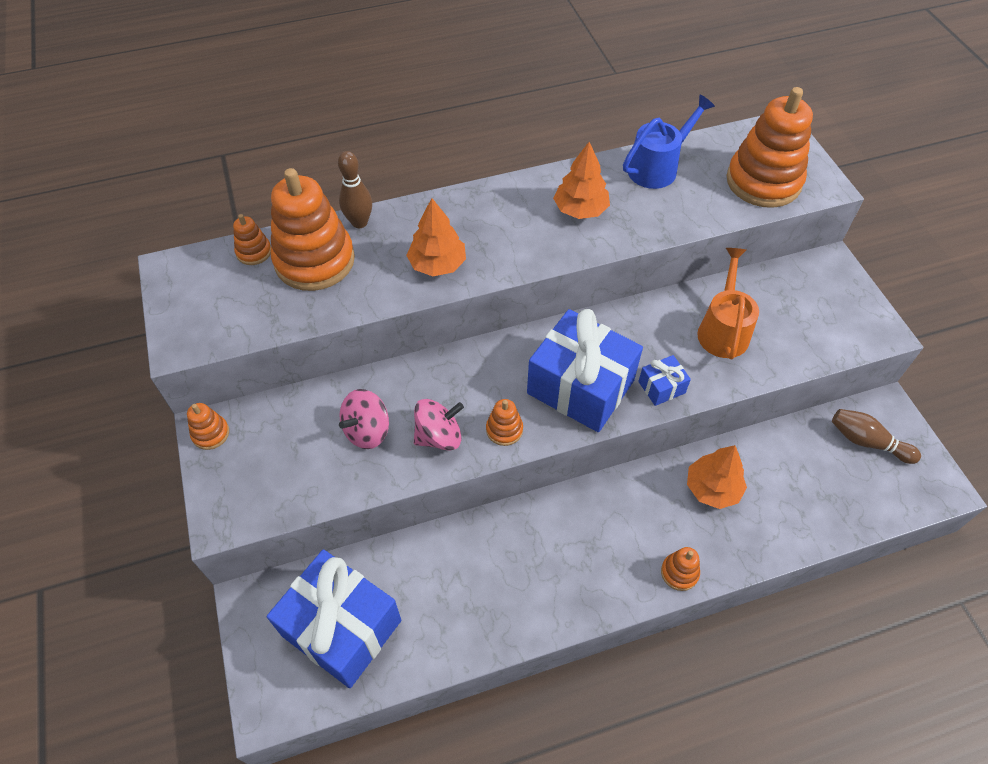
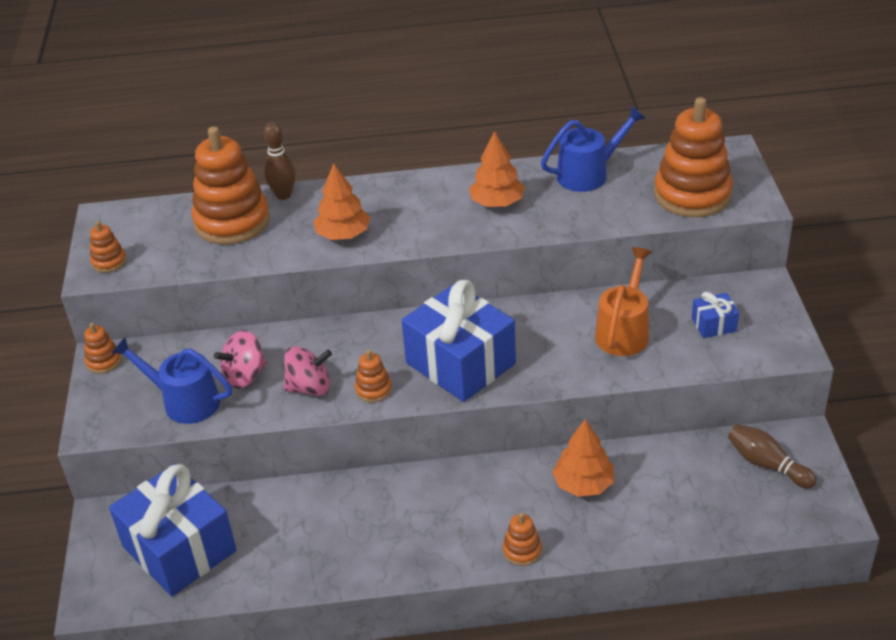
camera: 15 degrees right, 15 degrees down
(254, 252) = (180, 210): orange stacking toy -> orange stacking toy (109, 262)
(312, 471) = (184, 401): none -> blue watering can
(661, 387) = (541, 372): blue gift -> blue gift (713, 324)

